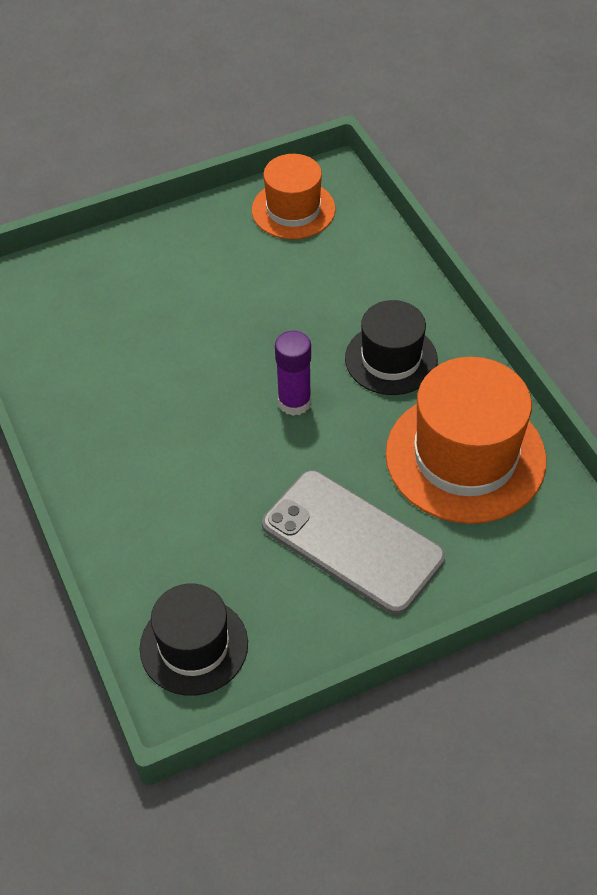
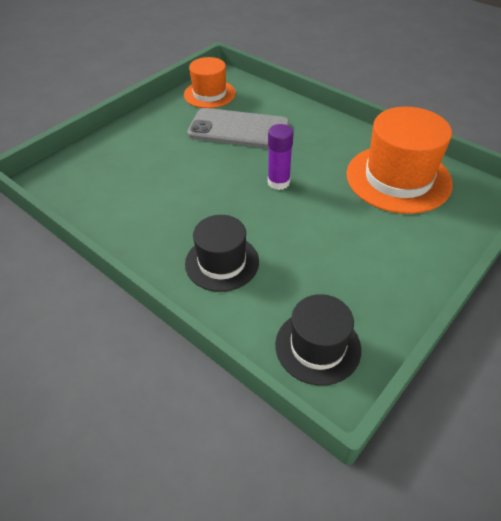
camera: 25 degrees left, 5 degrees down
(352, 541) = (371, 244): grey phone -> grey phone (239, 129)
(391, 359) = (318, 145): black hat -> black hat (222, 262)

